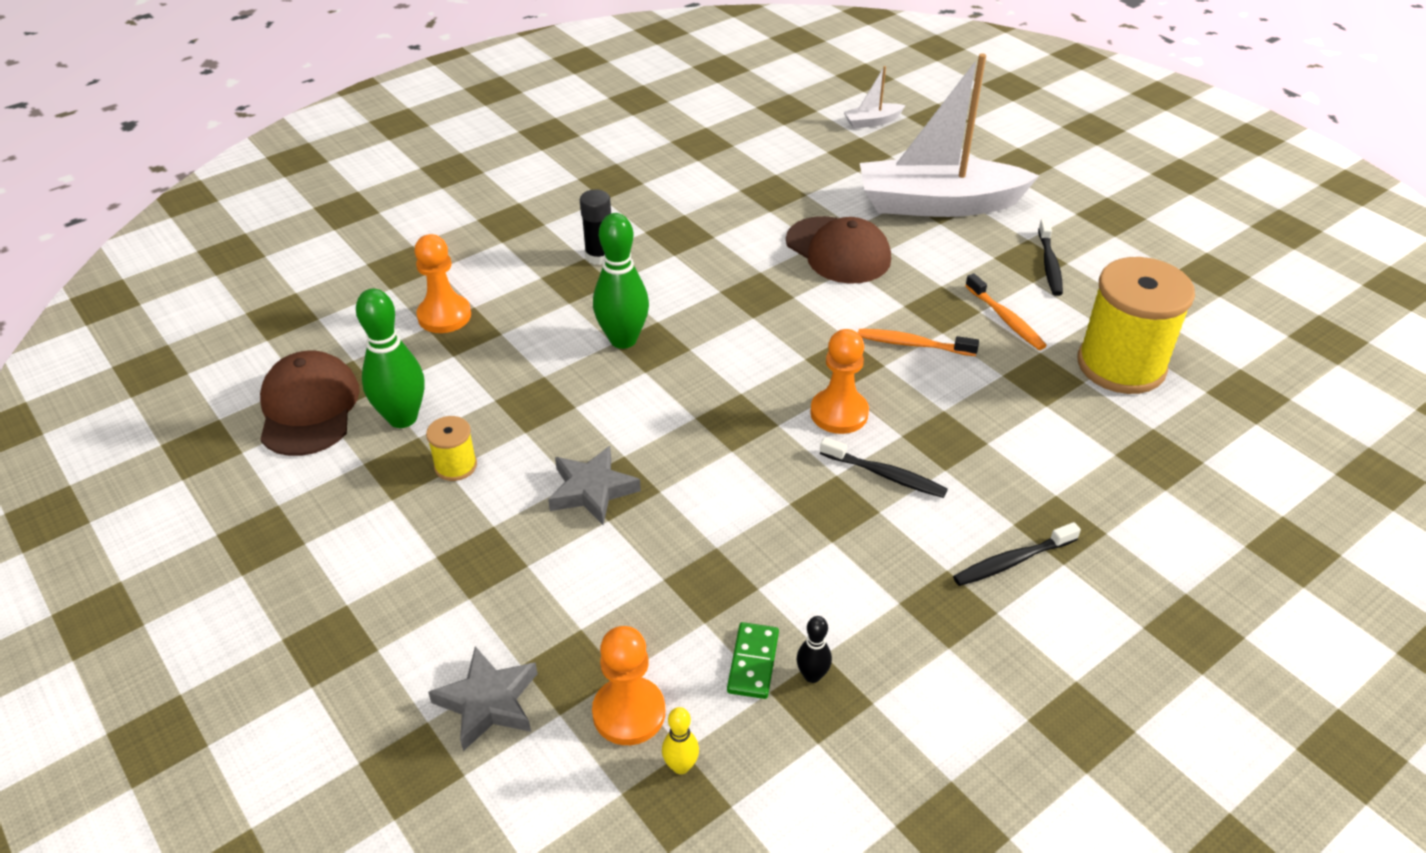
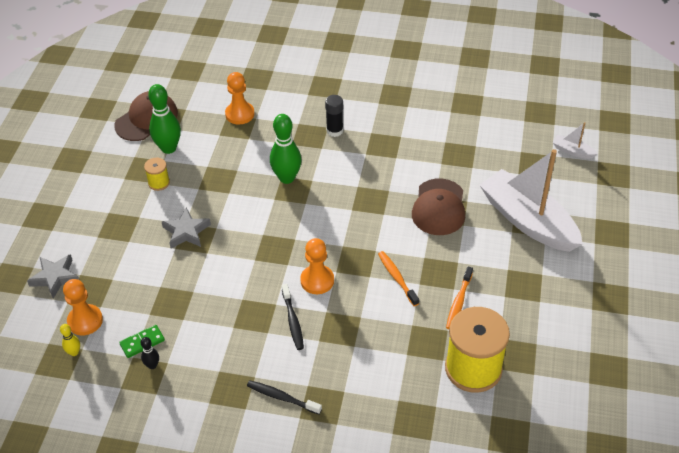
camera: 50 degrees right, 5 degrees up
(1049, 264) = (528, 295): black toothbrush -> none

